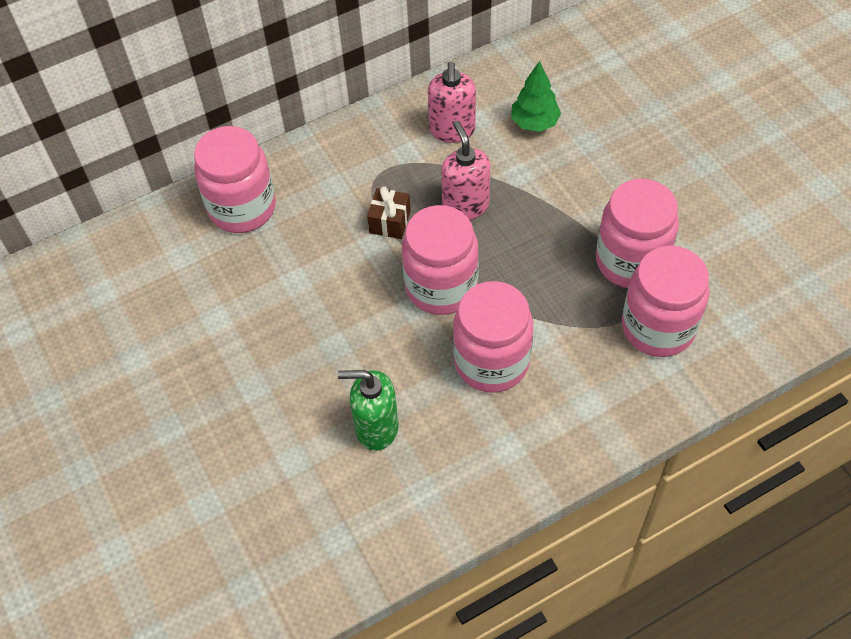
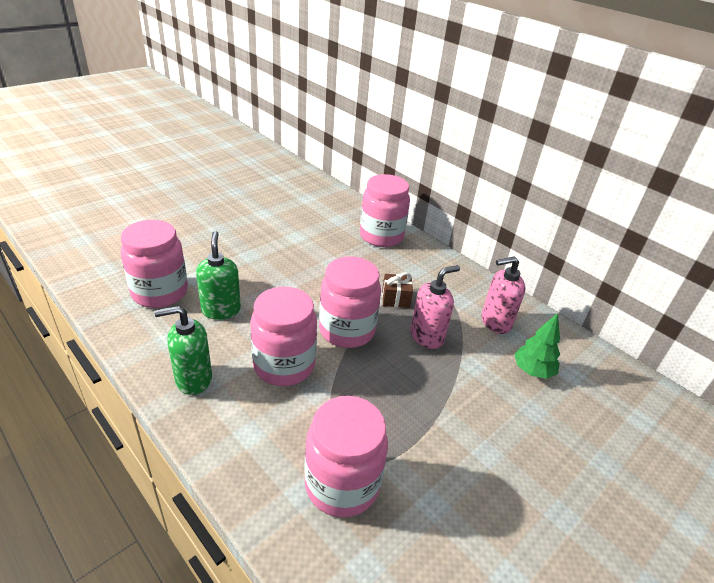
camera: 70 degrees right, 20 degrees down
(501, 460) = (193, 379): none -> green soap dispenser
(631, 261) = (412, 455): pink jar -> pink jar (160, 293)

